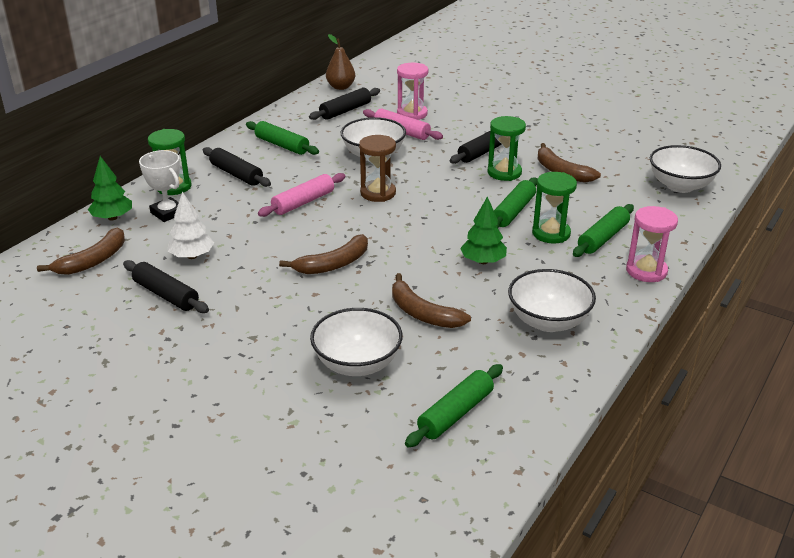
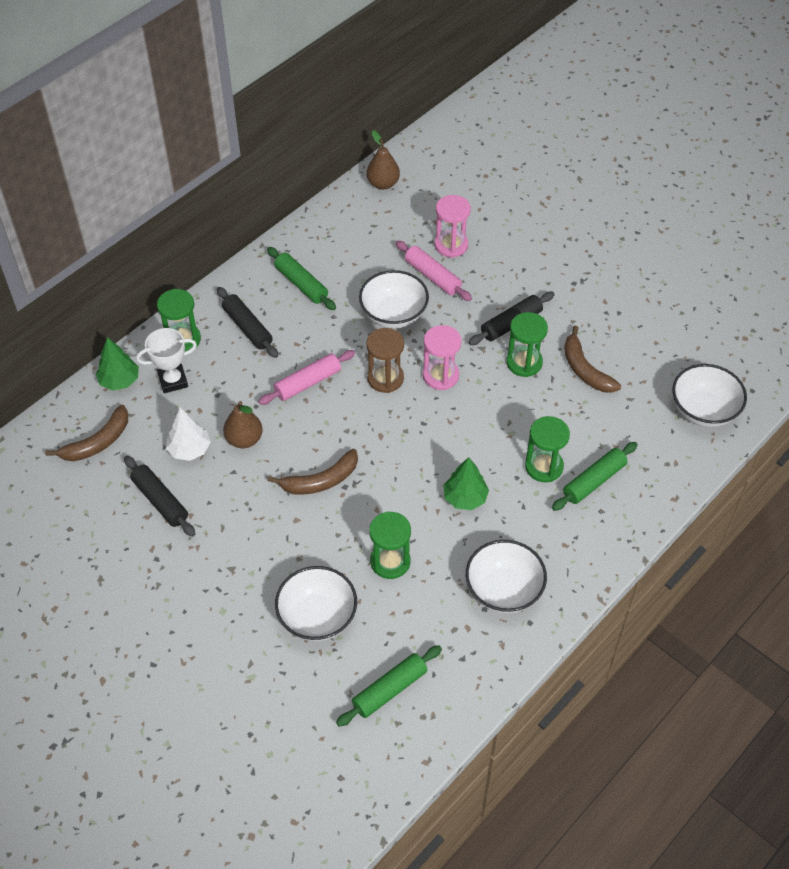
camera: 10 degrees right, 20 degrees up
(168, 213) = (173, 381): white trophy -> white trophy turned 75 degrees counterclockwise
(248, 244) = (244, 439): none -> brown pear
(345, 111) = (379, 230): black rolling pin -> none
(423, 313) = (390, 561): brown banana -> green hourglass
(513, 211) = (516, 427): green rolling pin -> none
(646, 271) = (620, 536): pink hourglass -> pink hourglass (440, 376)

